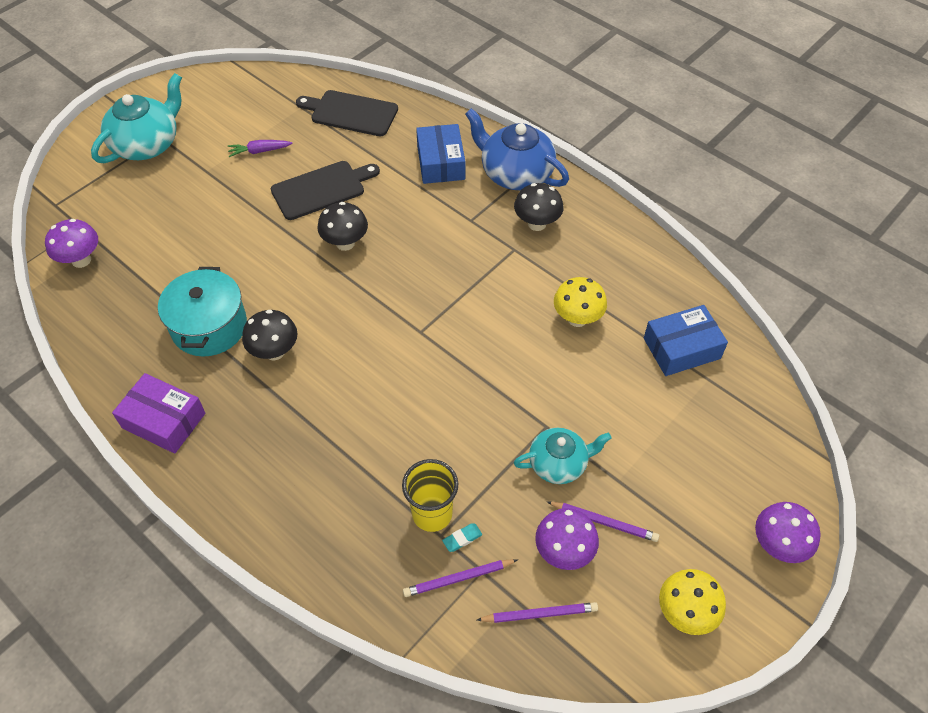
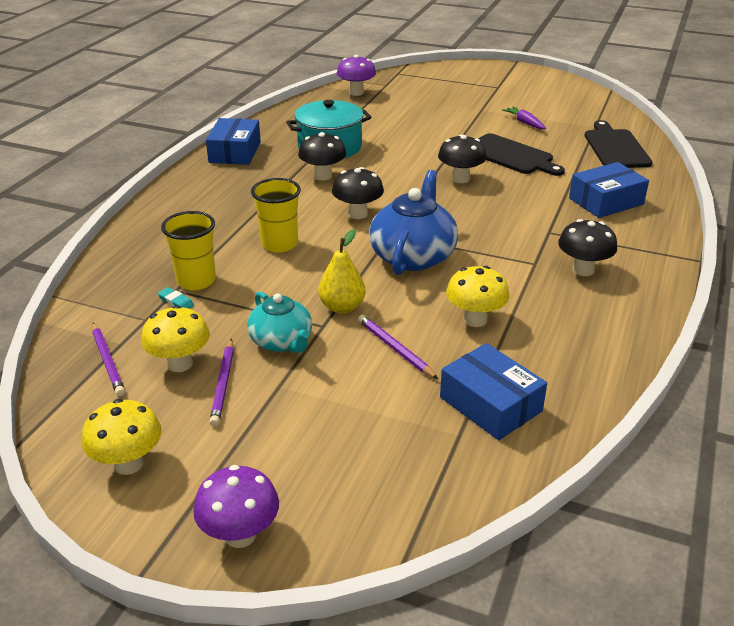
camera: 70 degrees right, 20 degrees down
(147, 144) = (485, 85): turquoise teapot -> none
(164, 420) = (235, 152): purple box -> blue box
(370, 345) = (358, 214): none -> black mushroom
(396, 426) = (279, 244): none -> yellow cup
(458, 579) = (134, 308): purple pencil -> purple pencil (395, 349)
(515, 173) = (640, 244): blue teapot -> blue teapot (413, 256)
(524, 404) = (342, 307): none -> yellow pear
(564, 551) = (180, 364): purple mushroom -> yellow mushroom

